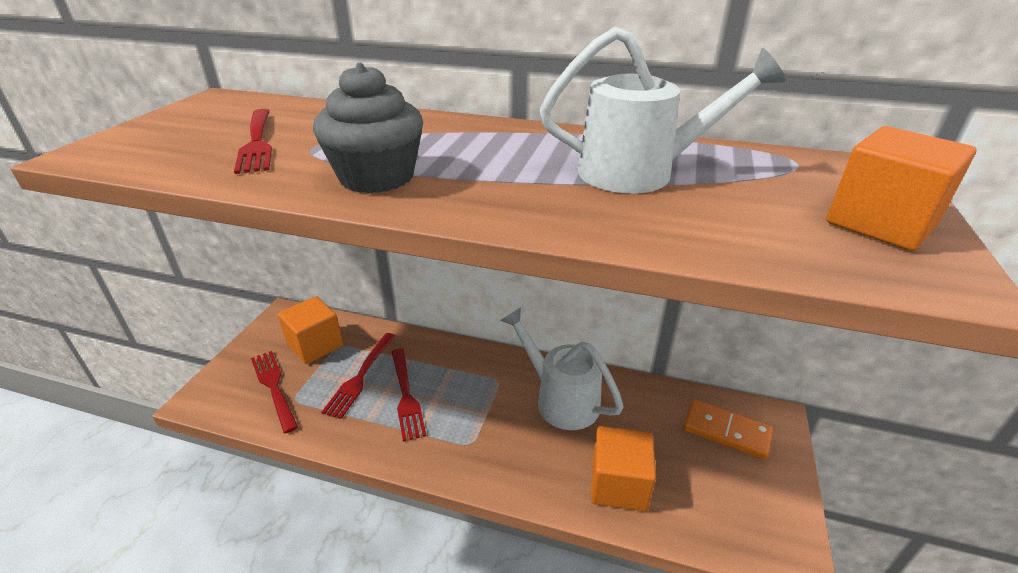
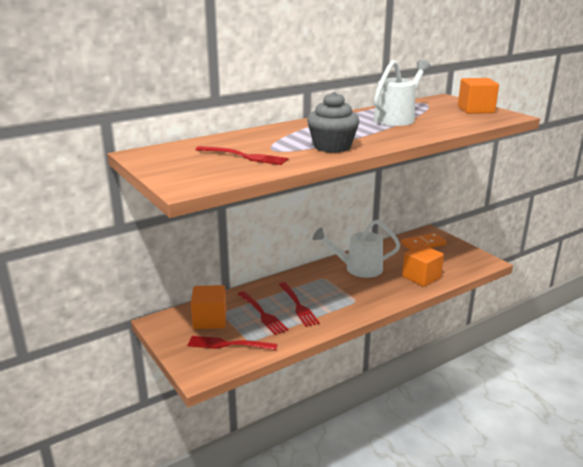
camera: 50 degrees left, 10 degrees down
(406, 395) = (298, 306): red fork -> red fork turned 45 degrees clockwise

